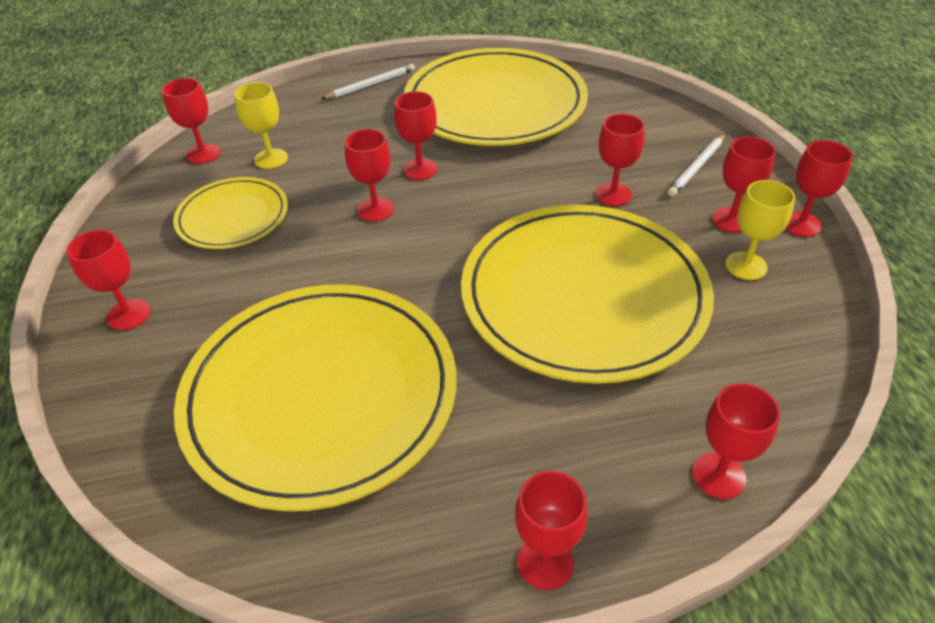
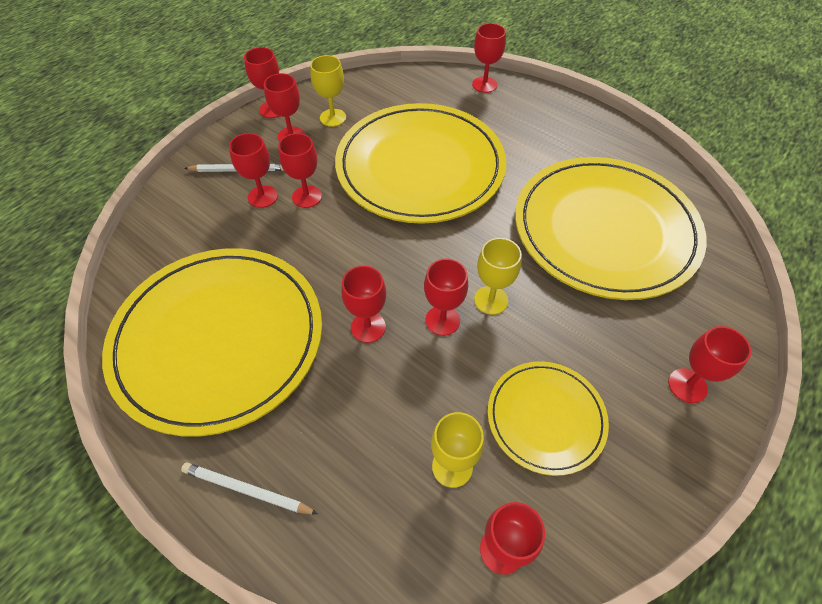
camera: 130 degrees left, 10 degrees up
(357, 248) = (491, 300): none -> yellow goblet
(545, 562) = (579, 111): red goblet -> red goblet (262, 196)

